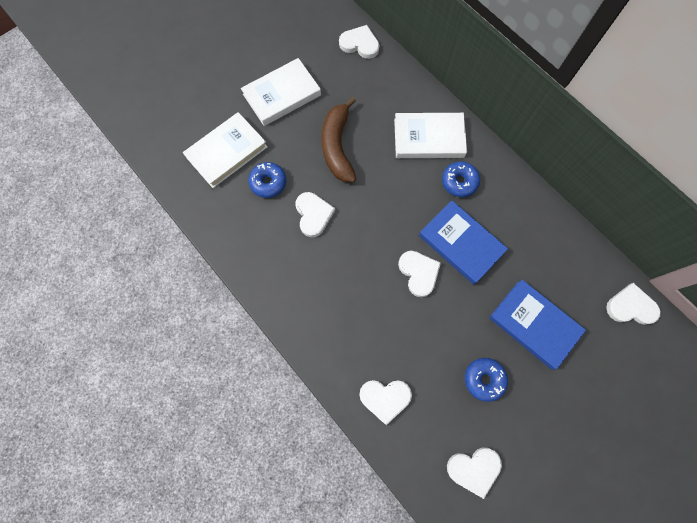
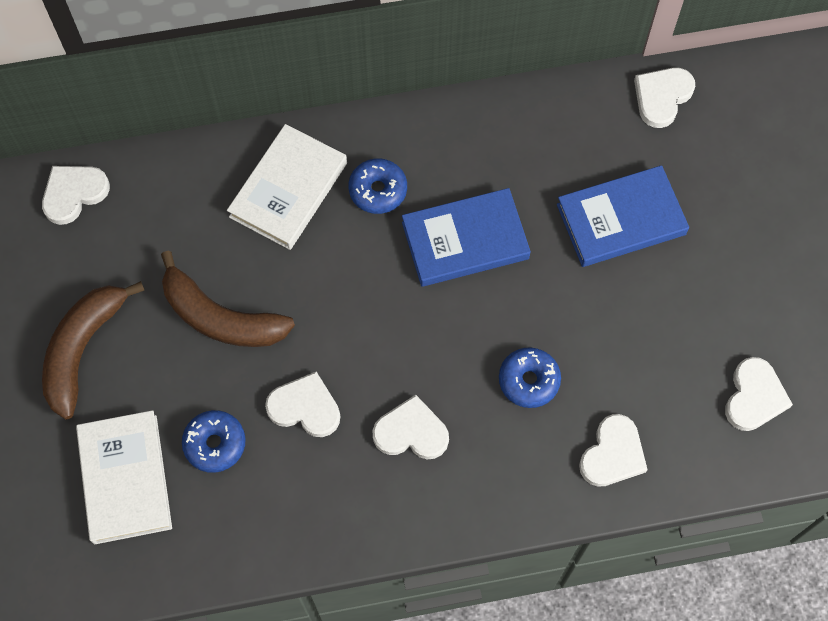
camera: 60 degrees left, 5 degrees down
(282, 95) = (83, 349): white book -> brown banana
(419, 273) = (473, 316): white heart -> white heart (411, 432)
(484, 379) = (655, 320): blue donut -> blue donut (529, 380)

